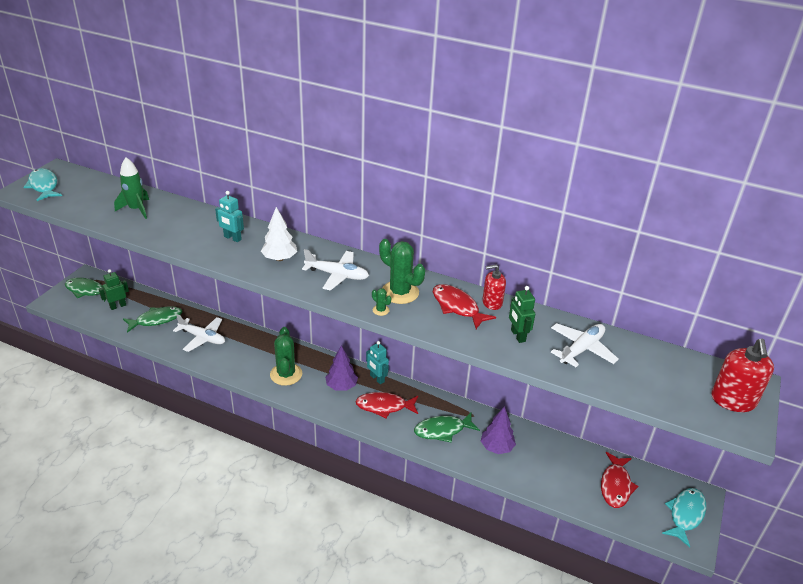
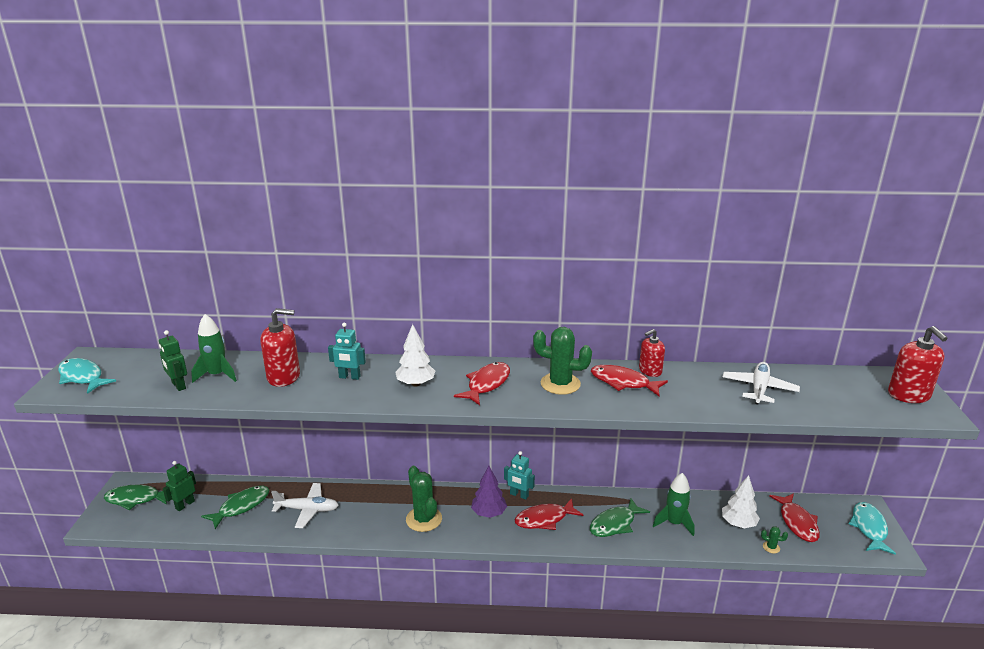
camera: 20 degrees left, 10 degrees down
(183, 224) = (284, 377): none -> red soap dispenser
(337, 275) = (487, 384): white plane -> red fish
(381, 310) = (556, 404): green cactus -> green cactus (771, 547)
(496, 447) = (674, 523): purple tree -> green rocket
(517, 336) = (697, 392): green robot -> green robot (178, 385)
(557, 467) = (738, 523): none -> white tree

